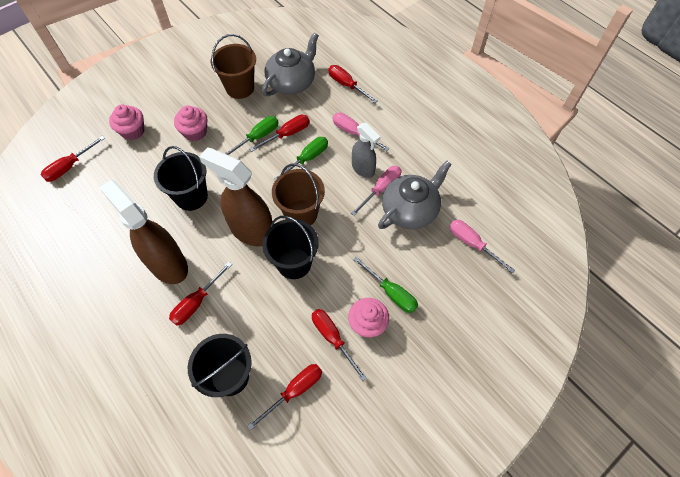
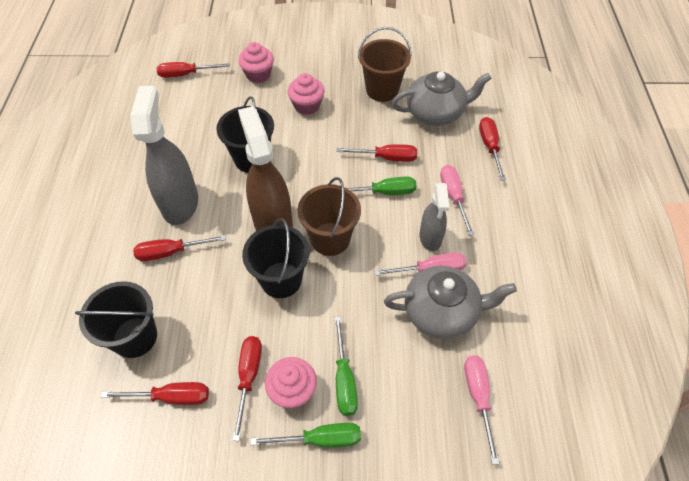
camera: 40 degrees right, 5 degrees down
(168, 264) = (180, 203): brown spray bottle -> grey spray bottle
(258, 137) = (357, 143): green screwdriver -> green screwdriver (320, 439)

